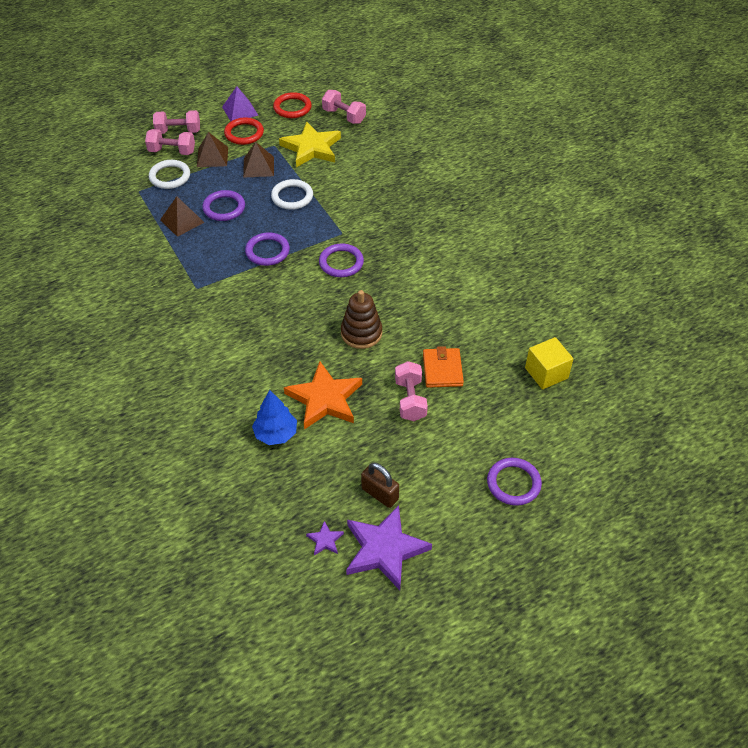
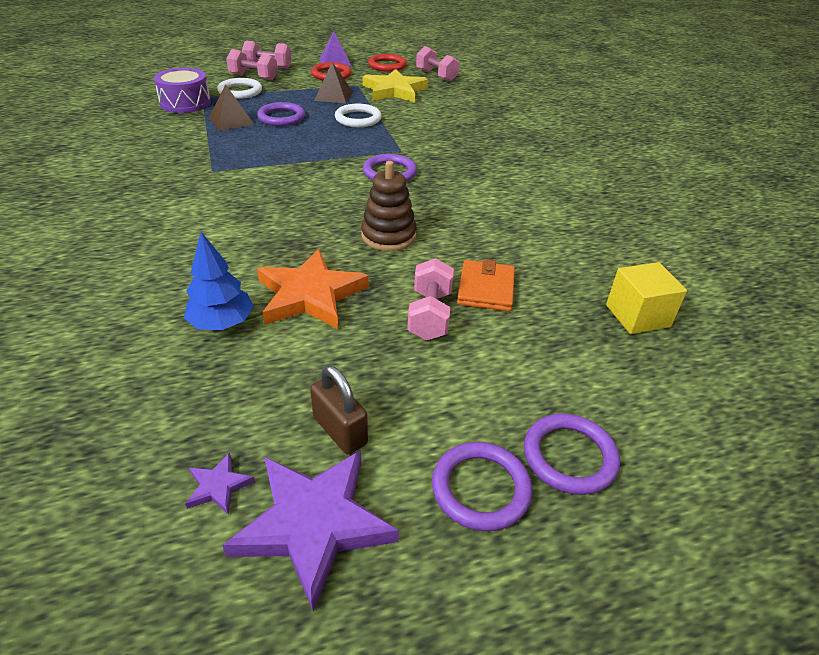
camera: 10 degrees right, 10 degrees down
(128, 203) = (185, 103): none -> purple drum
(212, 157) = (291, 85): brown pyramid -> none
(267, 251) = (309, 153): purple ring -> purple ring (480, 488)

